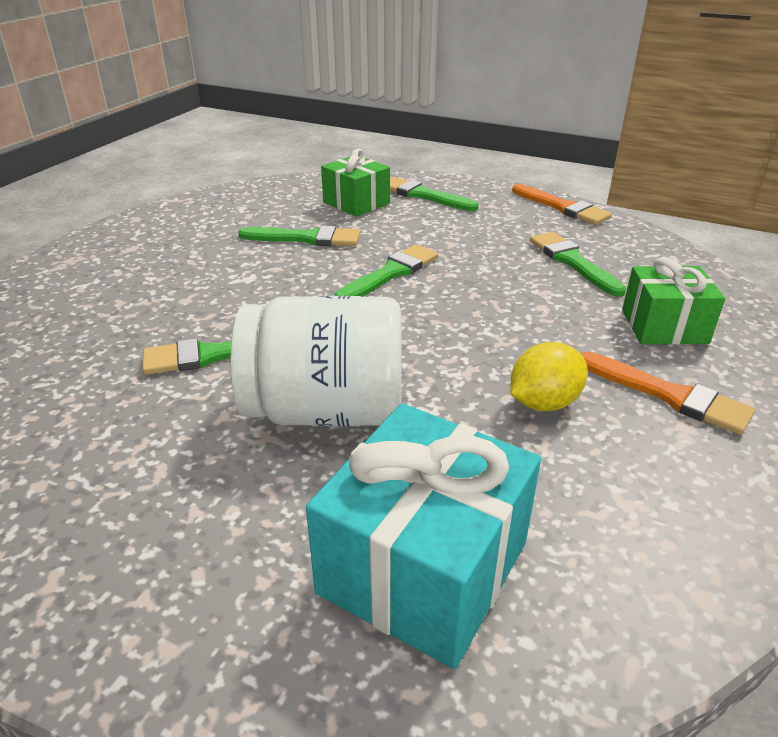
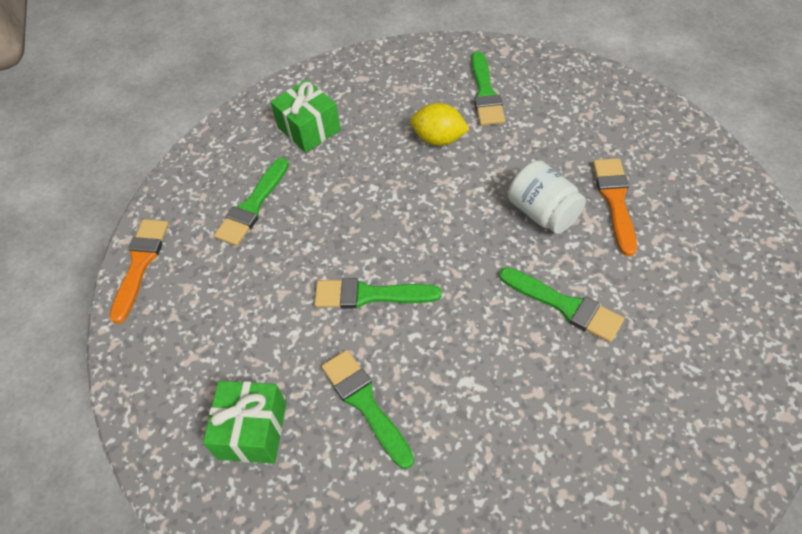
camera: 125 degrees left, 20 degrees up
(326, 410) = (543, 213): white jar -> white jar, size x0.62
(423, 195) = (187, 386): green brush -> green brush (485, 93)
(424, 567) = (583, 119): turquoise gift -> none
(669, 395) = (382, 102): orange brush -> orange brush (615, 200)

